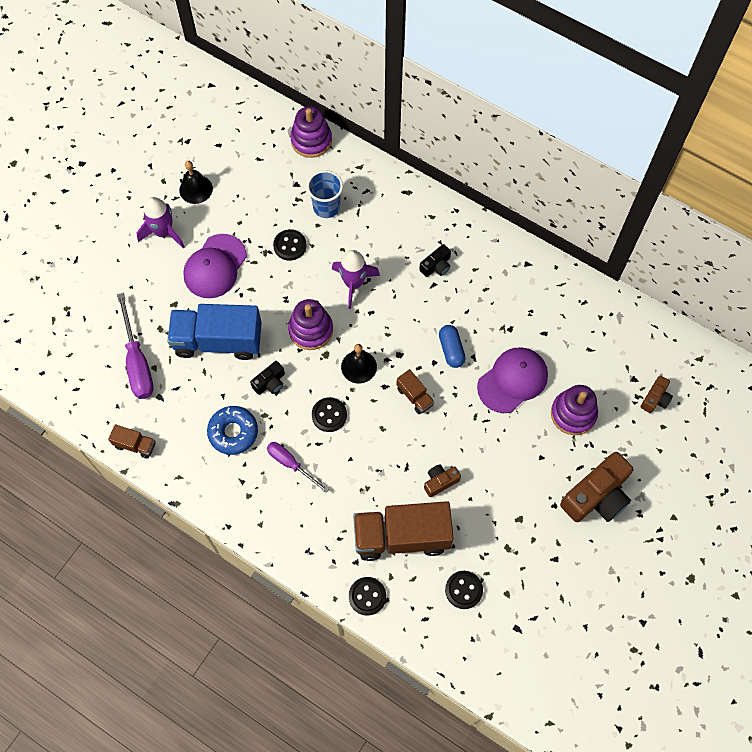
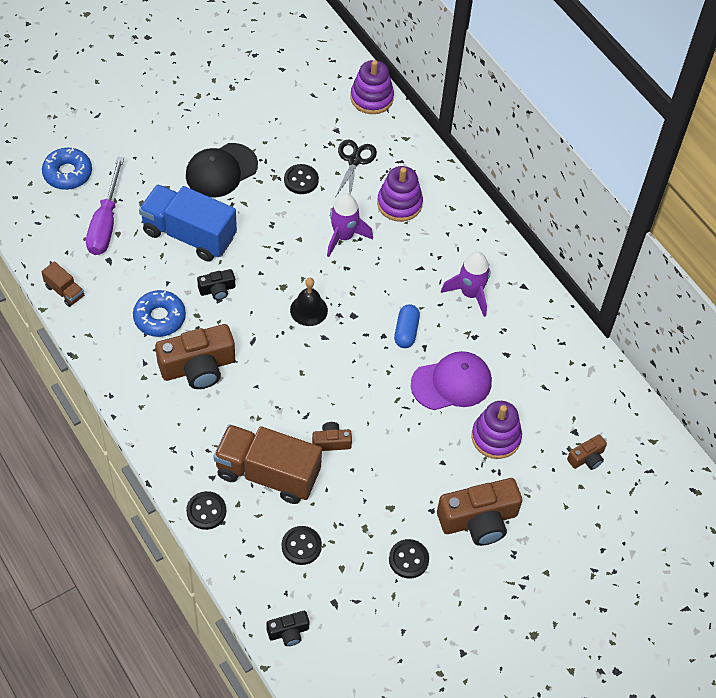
camera: 20 degrees right, 10 degrees down
(78, 329) = (67, 173): none -> blue donut
(164, 232) = (190, 123): purple rocket -> purple rocket (470, 293)
(196, 189) = (240, 98): black bell -> none
(215, 266) = (221, 170): purple cap -> black cap
(291, 464) = (198, 367): purple screwdriver -> brown camera
(311, 330) = (280, 260): purple stacking toy -> purple stacking toy (399, 204)
(326, 207) = (354, 161): blue cup -> black scissors
(329, 415) = (257, 340): black button -> black button (408, 559)
(415, 396) = (348, 358): brown truck -> none
(436, 266) = (432, 253): black camera -> black camera (288, 632)

